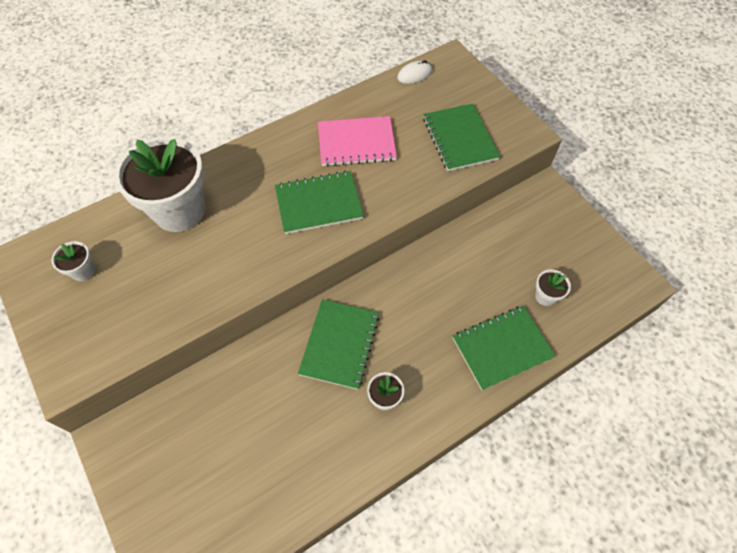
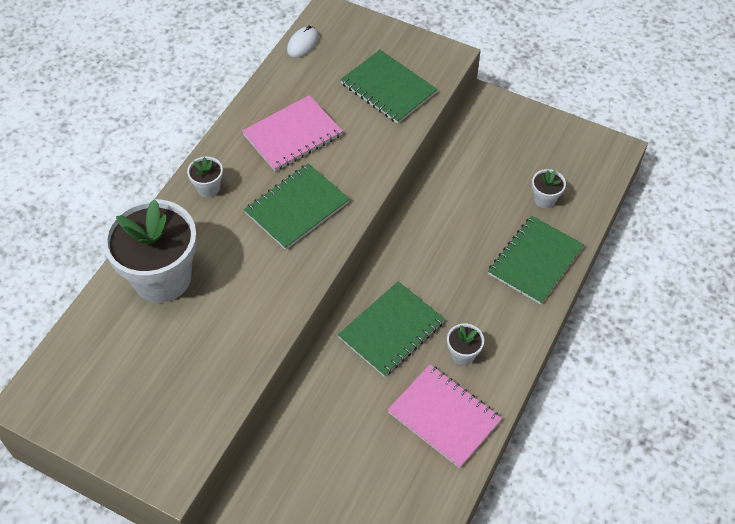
camera: 30 degrees left, 5 degrees down
(83, 271) = (108, 379): white flower pot -> white flower pot (208, 188)
(332, 446) = (444, 416): none -> pink notebook
(339, 344) = (391, 330): green notebook -> green notebook turned 60 degrees clockwise

